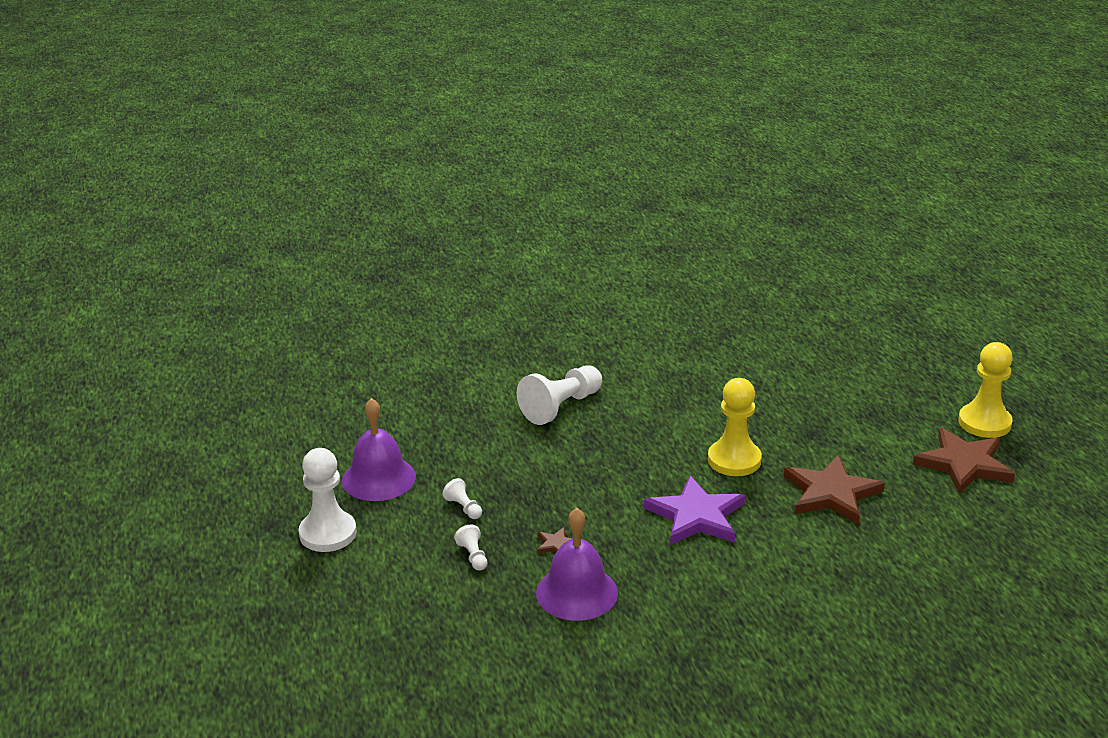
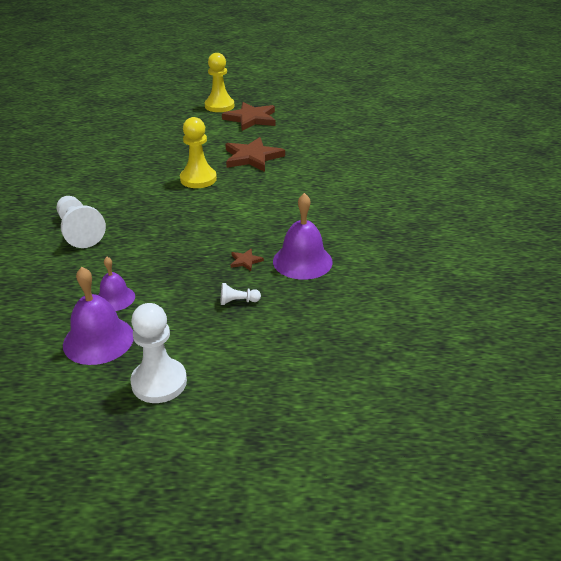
camera: 75 degrees left, 5 degrees up
(448, 468) = (115, 298): none -> purple bell
(464, 508) = (174, 297): white pawn -> none
(696, 516) = (247, 202): purple star -> none

